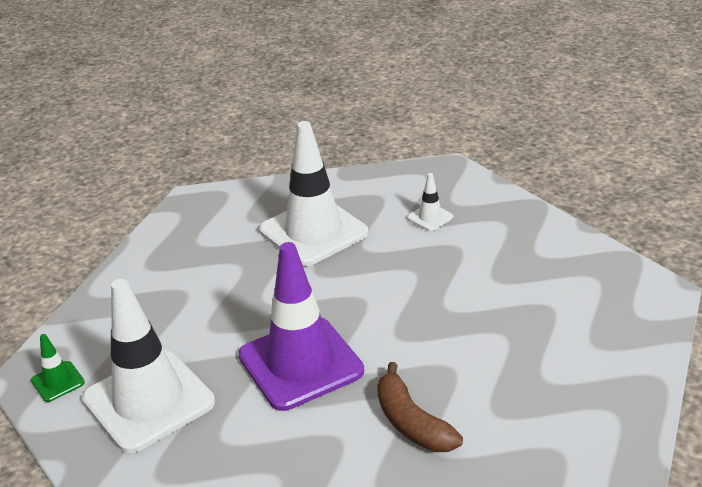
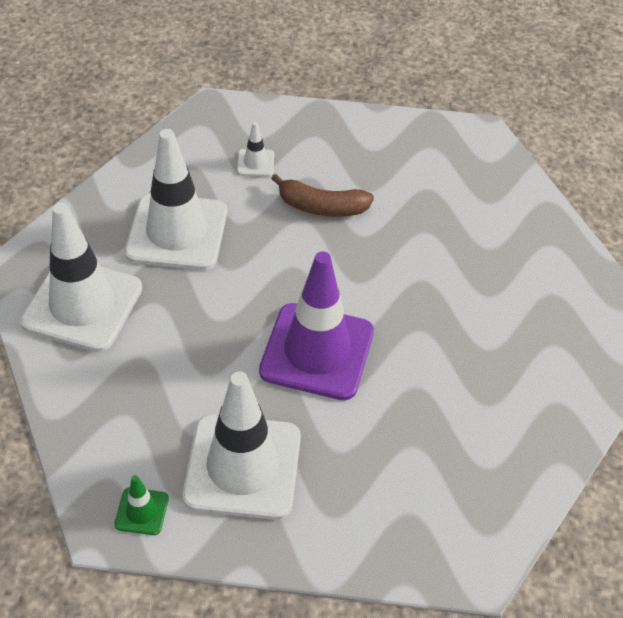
camera: 50 degrees left, 15 degrees up
(196, 241) = (82, 305): none -> white traffic cone
(411, 422) = (447, 340): brown banana -> brown banana (321, 207)

